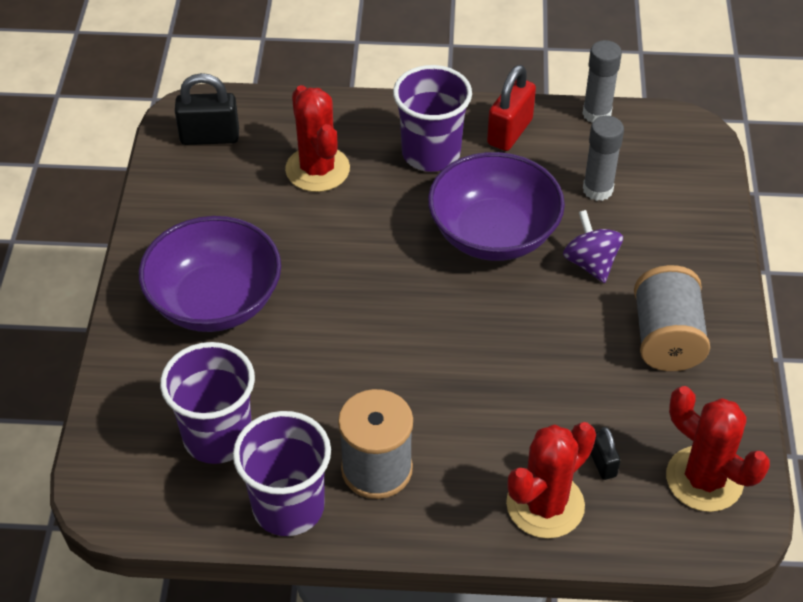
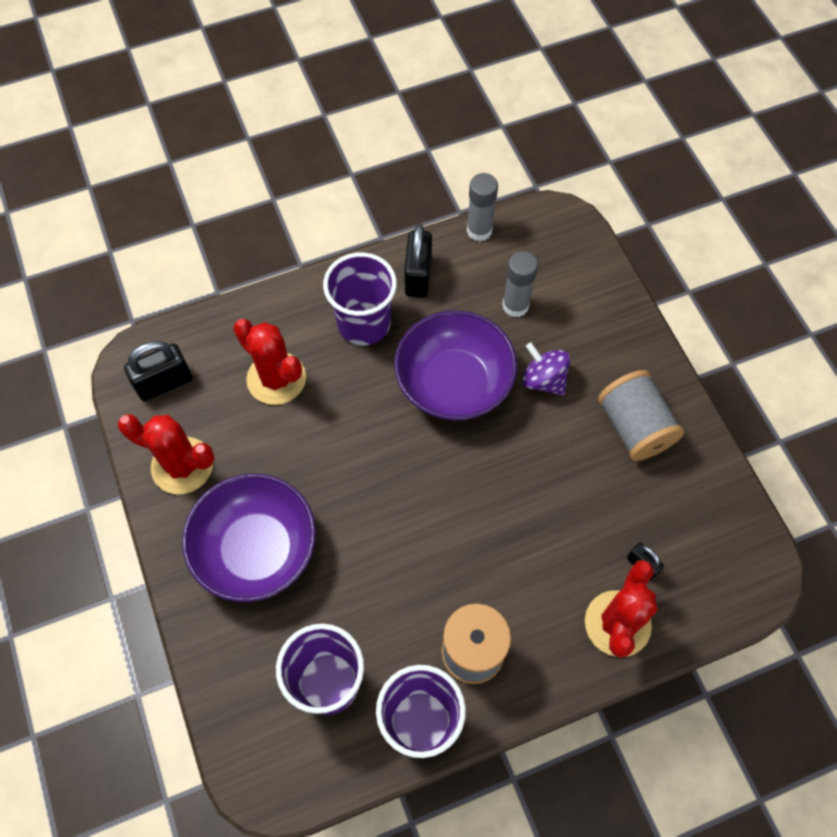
camera: 25 degrees left, 15 degrees up
(509, 132) = (418, 276): red padlock -> black padlock
(704, 479) = (721, 544): red cactus -> red cactus (182, 466)

